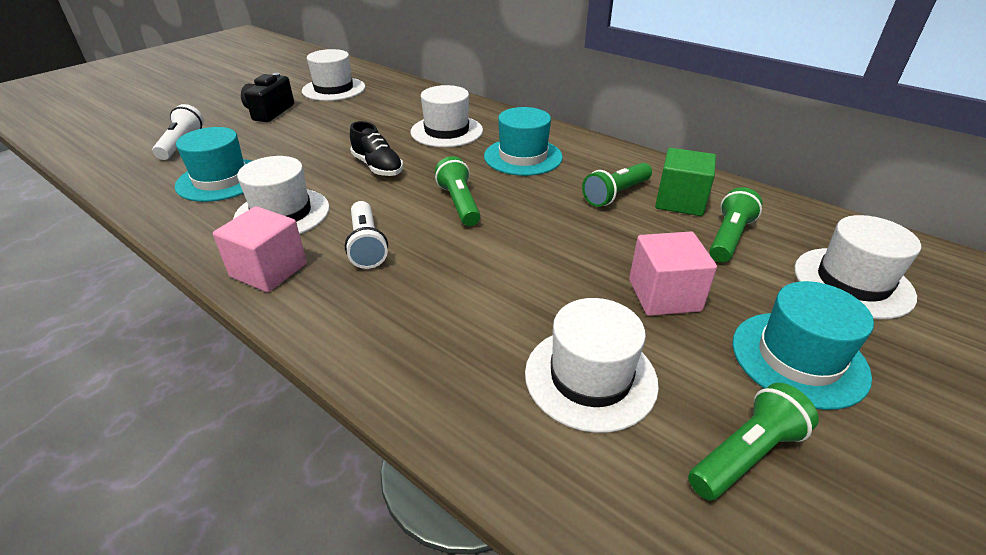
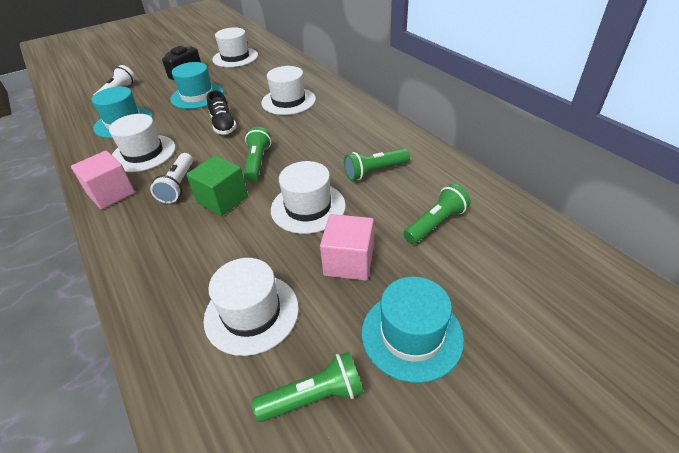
camera: 20 degrees right, 5 degrees up
(523, 157) = (328, 129): turquoise hat -> turquoise hat (197, 96)
(680, 201) = (420, 185): green cube -> green cube (222, 199)
(852, 282) = (510, 281): white hat -> white hat (308, 207)

